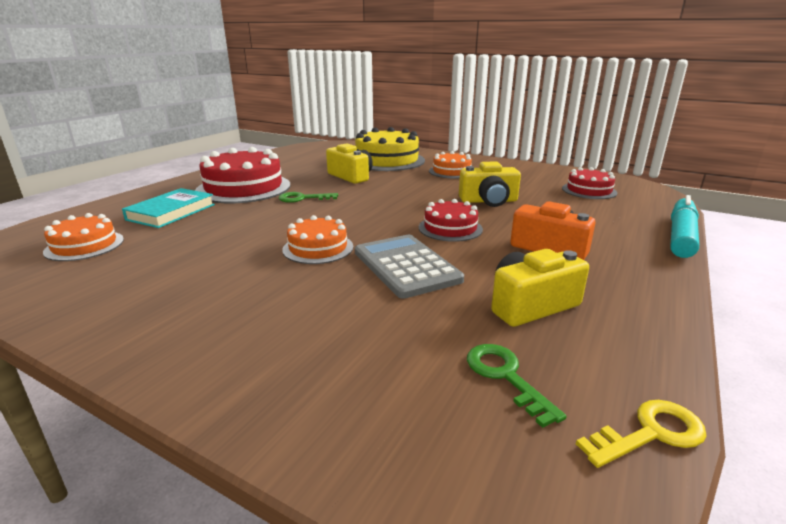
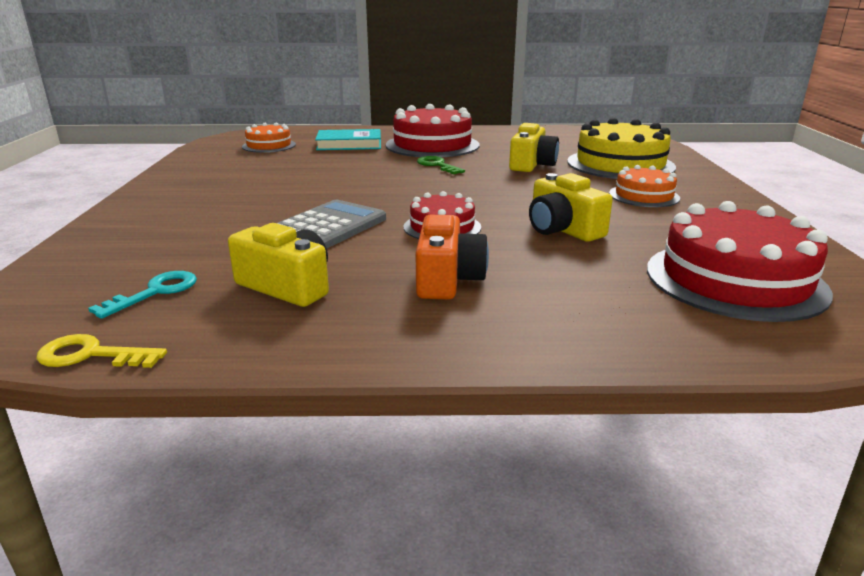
camera: 60 degrees right, 0 degrees up
(318, 248) = (331, 194): orange cake -> none
(505, 376) = (156, 292): green key -> turquoise key
(589, 190) = (734, 280): red cake -> red cake, size x1.79
(650, 433) = (91, 355): yellow key -> yellow key turned 150 degrees clockwise
(681, 236) = (624, 362): turquoise marker -> none

